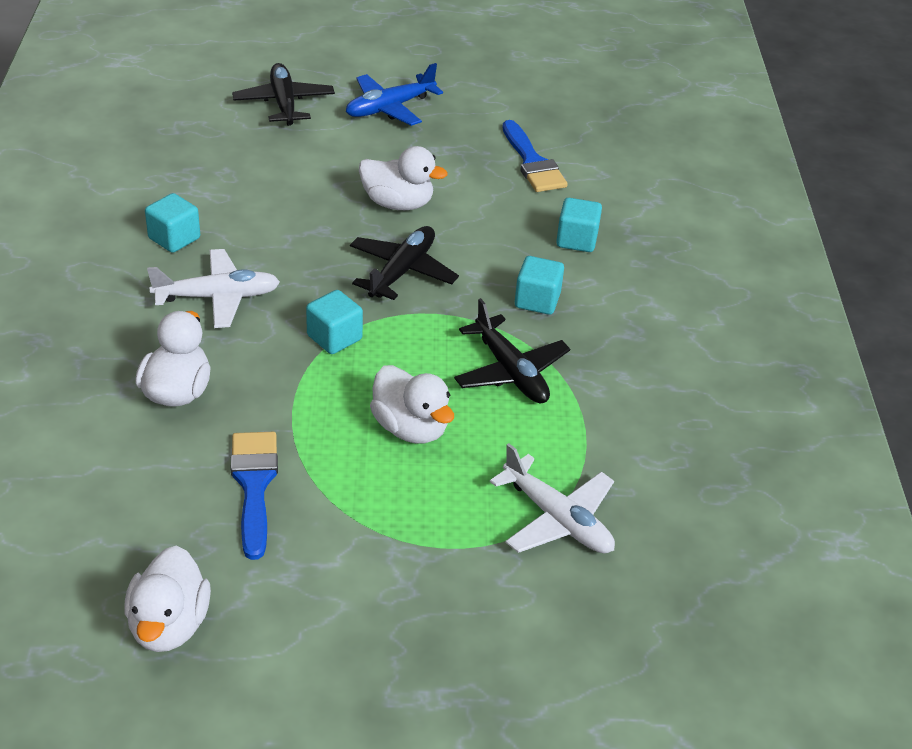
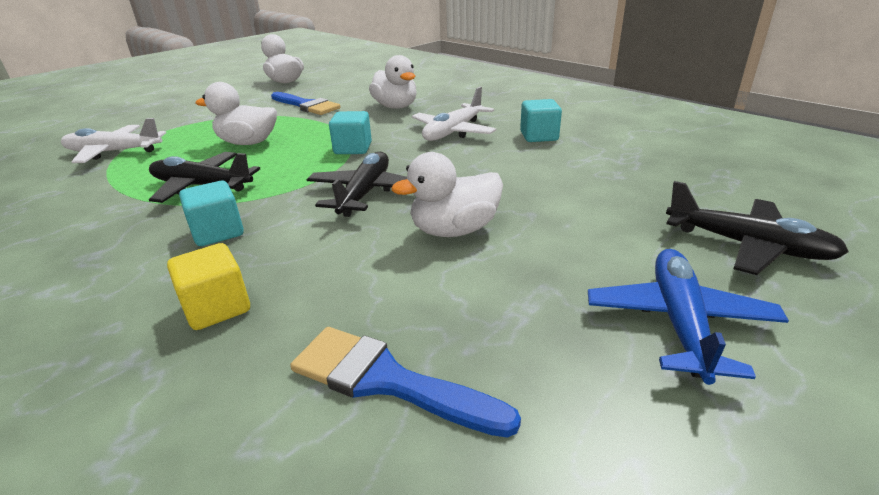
camera: 140 degrees right, 10 degrees down
(402, 271) = (365, 193): black plane -> black plane turned 150 degrees counterclockwise
(576, 240) = (217, 308): turquoise cube -> yellow cube

